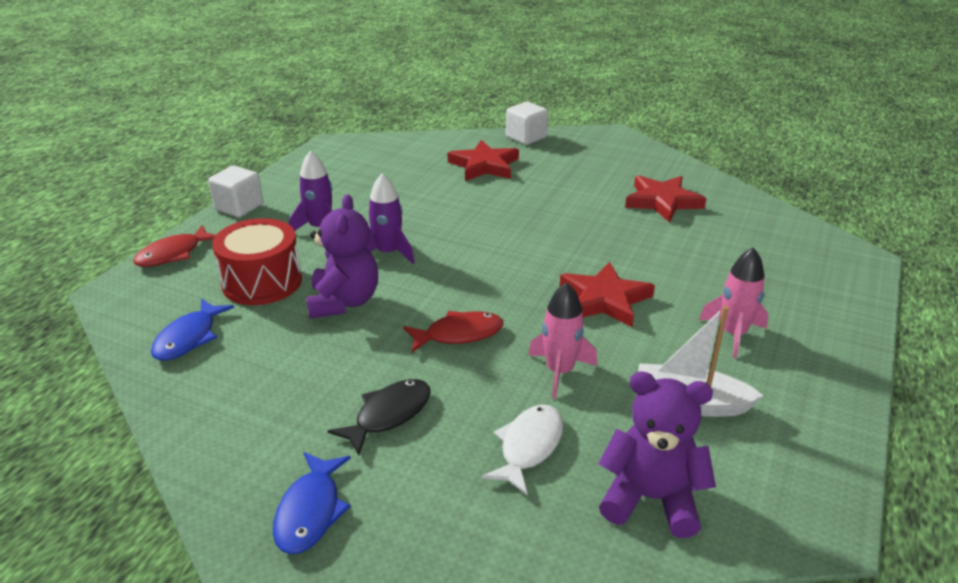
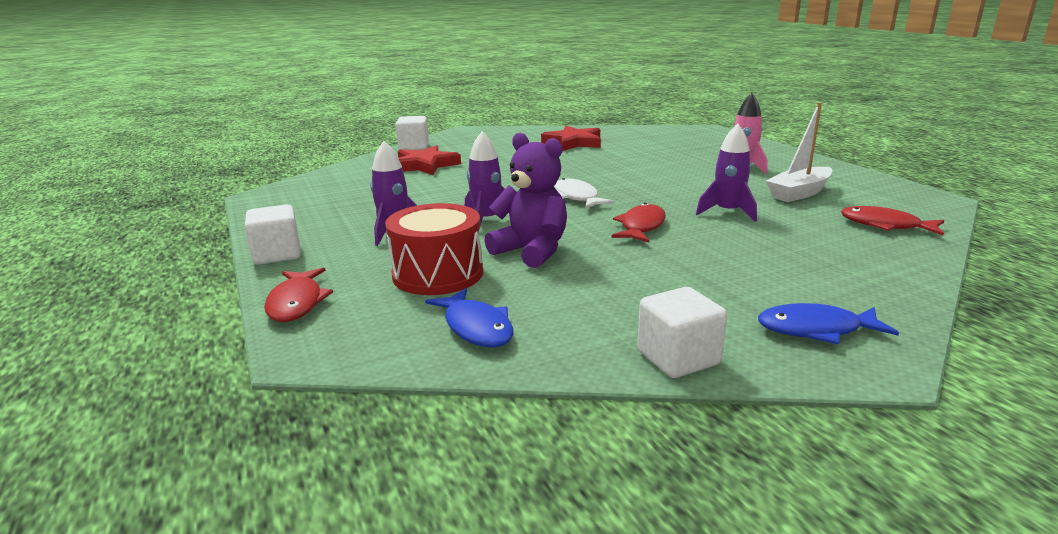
camera: 50 degrees left, 10 degrees down
(204, 448) = (678, 358): none -> white cube
(310, 511) = (816, 330): blue fish -> blue fish turned 135 degrees clockwise
(388, 415) = (716, 272): black fish -> none
(528, 447) = (803, 241): white fish -> white fish (577, 197)
(559, 372) = (727, 212): pink rocket -> purple rocket
(604, 299) = (661, 182): red star -> none
(650, 499) = (885, 225): purple teddy bear -> red fish

